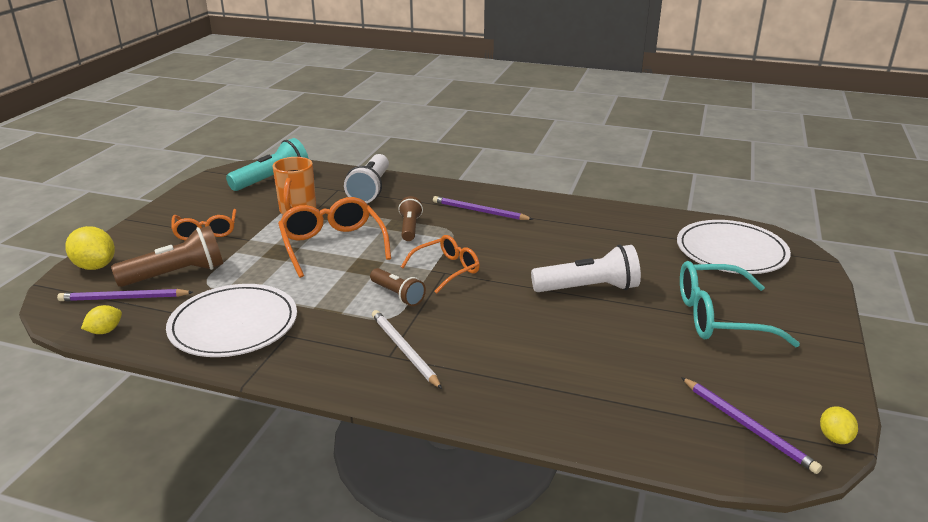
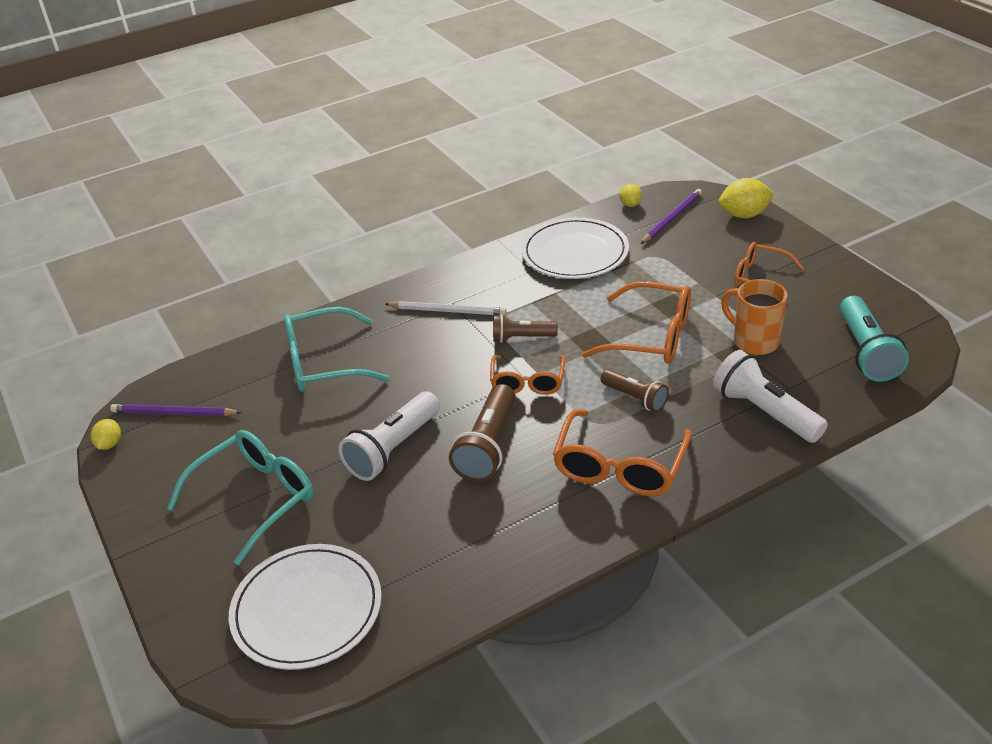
camera: 135 degrees right, 10 degrees up
(176, 274) = (686, 246): brown flashlight -> brown flashlight (488, 446)
(479, 211) = (619, 467): purple pencil -> orange glasses
(563, 379) = (323, 363): none -> turquoise glasses
(834, 437) = (109, 444): yellow lemon -> yellow lemon turned 45 degrees clockwise

